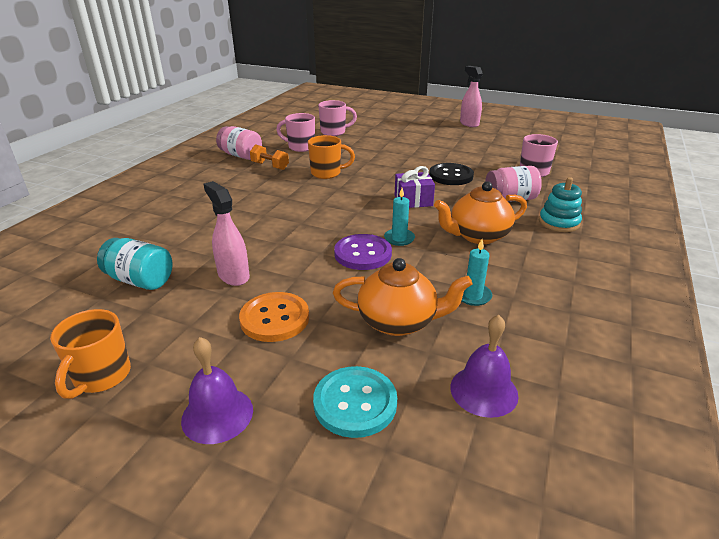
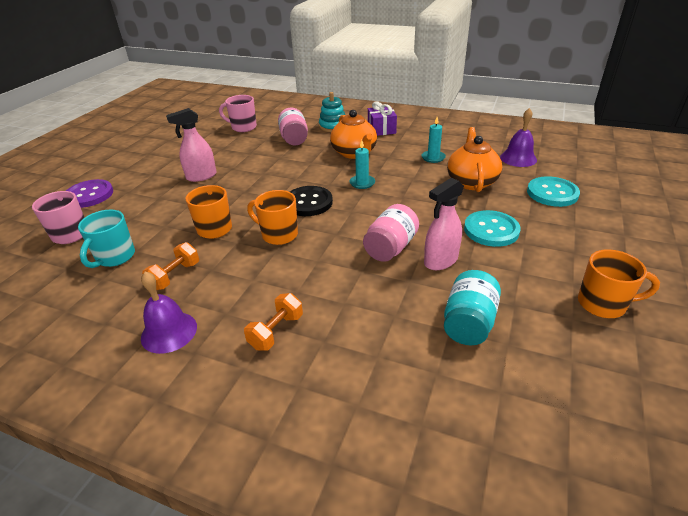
camera: 90 degrees left, 5 degrees up
(190, 201) = (276, 331): none -> orange dumbbell
(217, 414) = (595, 239): purple bell -> purple bell (169, 332)
(241, 156) = (120, 312): pink jar -> pink jar (390, 248)
(275, 318) = (491, 230): orange button -> turquoise button
(300, 147) = (115, 257): pink mug -> turquoise mug
(309, 197) = (278, 235): none -> orange mug
(363, 254) = (389, 198): purple button -> purple button (89, 195)
(413, 200) = (292, 177): purple gift -> purple gift (381, 129)
(451, 176) = (242, 160): black button -> black button (308, 203)
(469, 124) = (105, 148): pink spray bottle -> pink spray bottle (201, 176)

